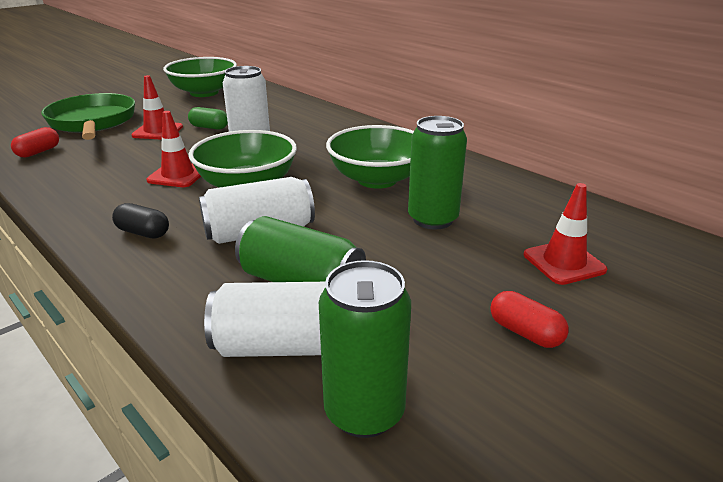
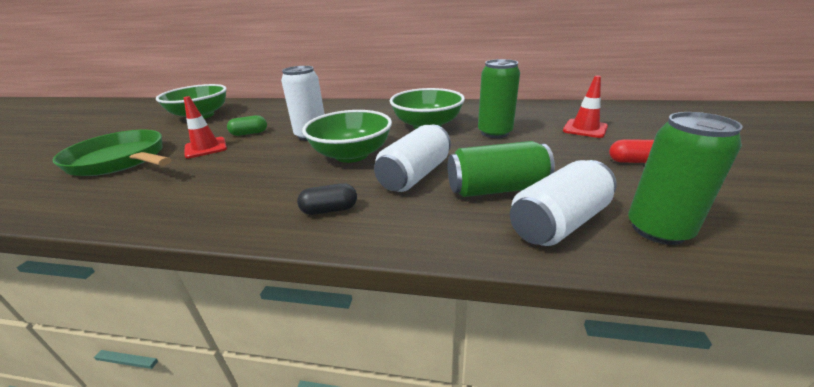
camera: 35 degrees left, 0 degrees up
(38, 152) = (97, 198): red capsule -> none
(178, 175) = (283, 167): red traffic cone -> none

